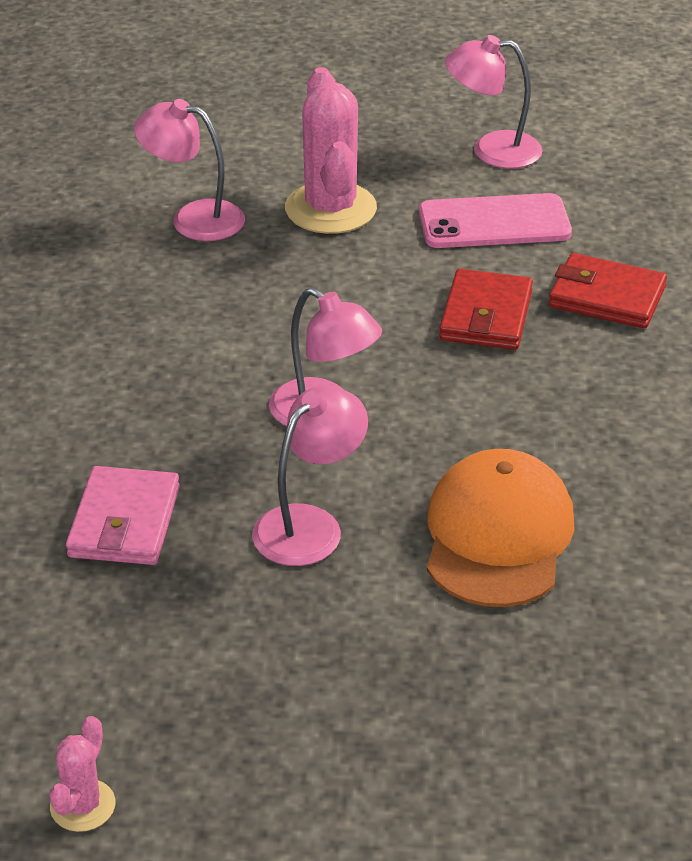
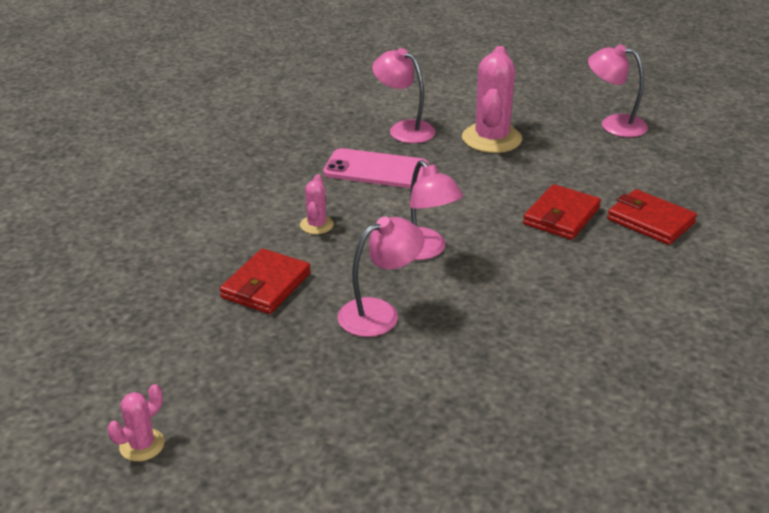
camera: 20 degrees right, 5 degrees down
(124, 522) = (266, 285): pink wallet -> red wallet
(146, 408) = (316, 225): none -> pink cactus
(494, 223) = (594, 165): pink phone -> pink phone (376, 169)
(498, 535) = (501, 348): orange cap -> none

